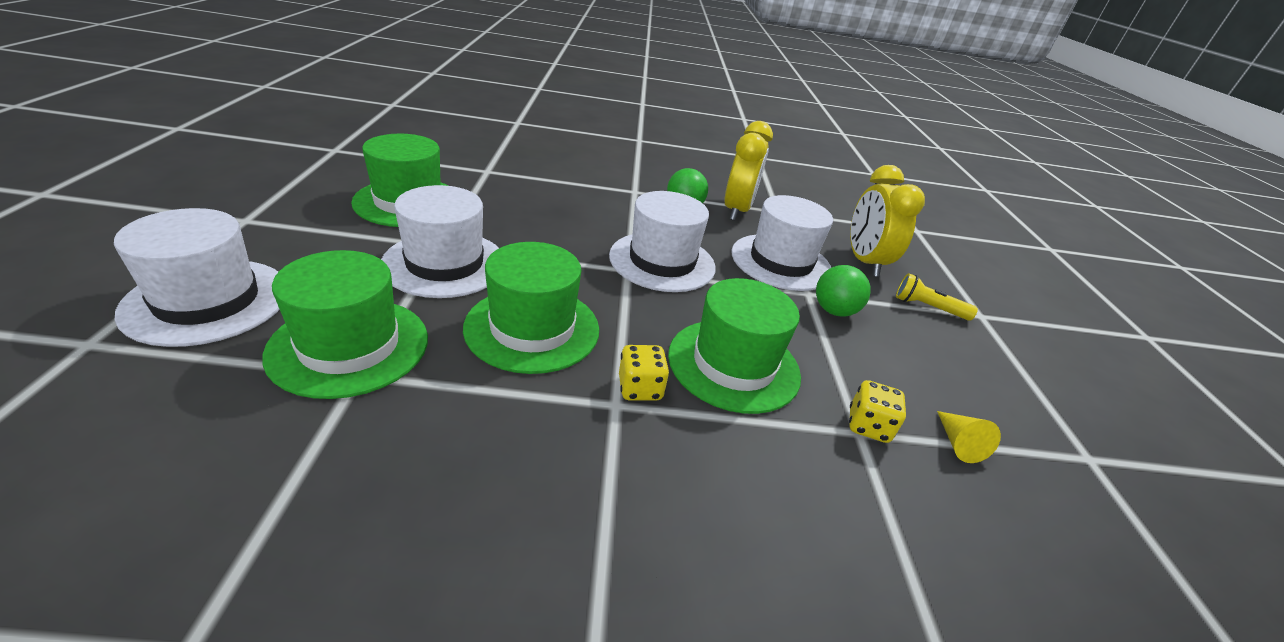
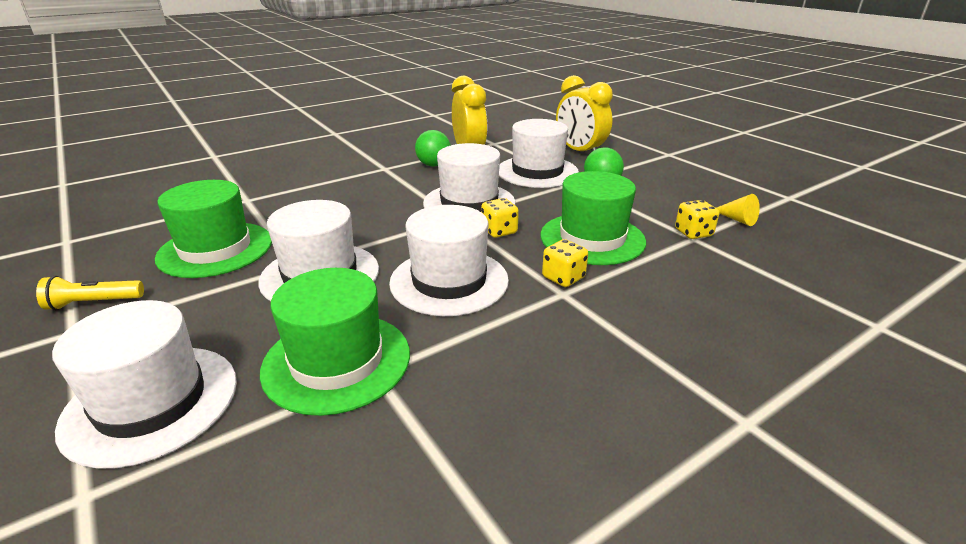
camera: 30 degrees left, 5 degrees down
(532, 328) = (449, 281): green hat -> white hat
(648, 305) = (499, 231): none -> yellow dice
(928, 307) = (641, 161): yellow flashlight -> yellow flashlight (93, 303)

